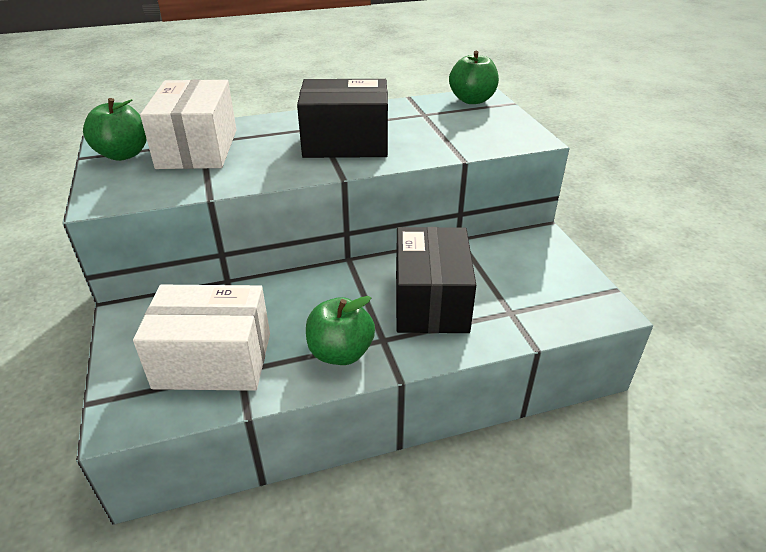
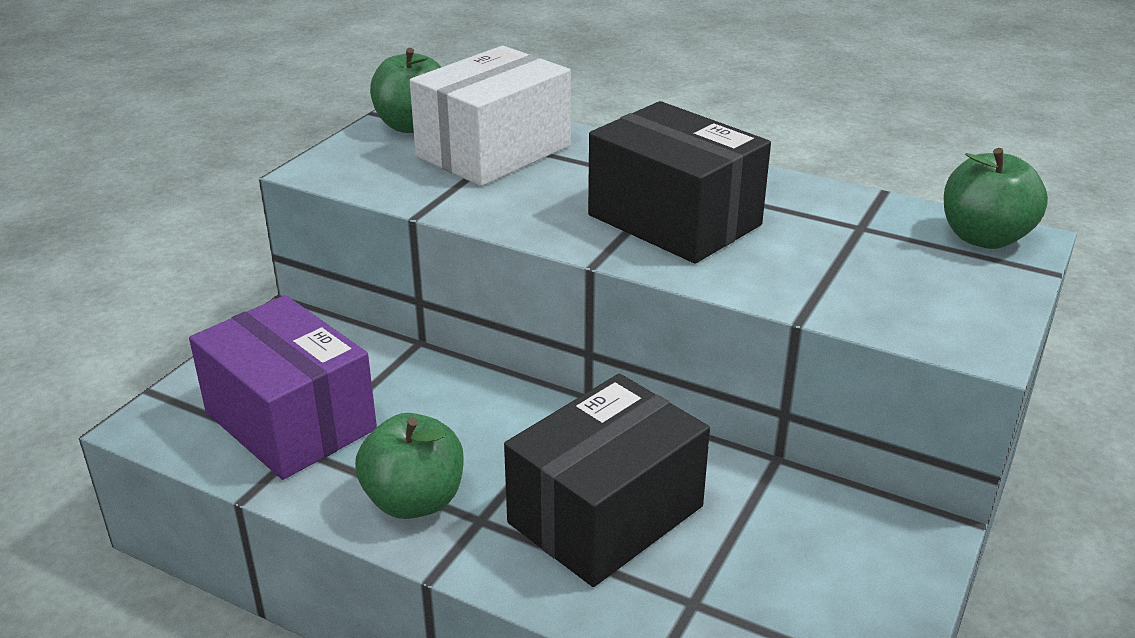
camera: 45 degrees right, 5 degrees down
(213, 360) = (290, 421): white box -> purple box

